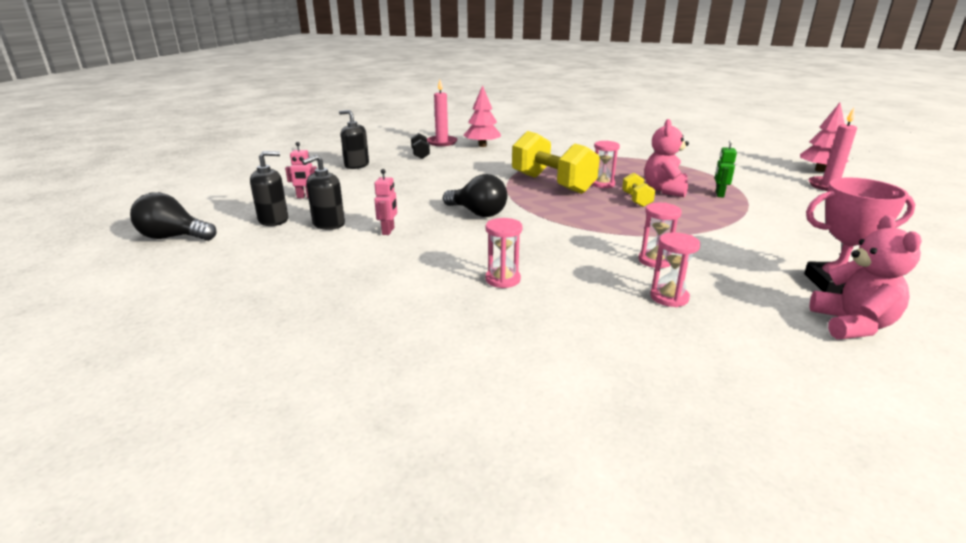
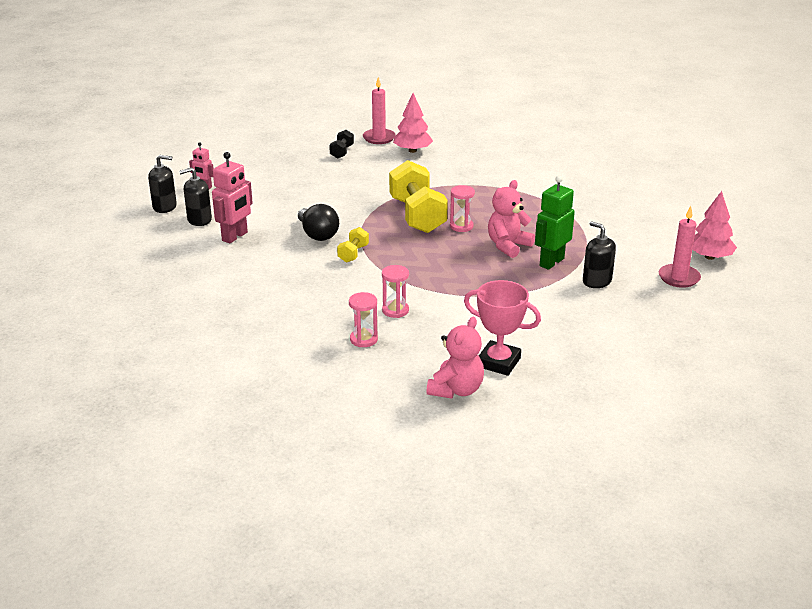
camera: 25 degrees right, 5 degrees up
(173, 237) = (91, 208): black light bulb -> none
(356, 165) = (273, 156): black soap dispenser -> black soap dispenser (597, 281)
(388, 231) = (235, 237): pink robot -> pink robot, size x1.76
(502, 279) = (271, 297): pink hourglass -> none
(636, 200) = (466, 251): yellow dumbbell -> yellow dumbbell (353, 254)
(719, 194) = (551, 262): green robot -> green robot, size x1.76

